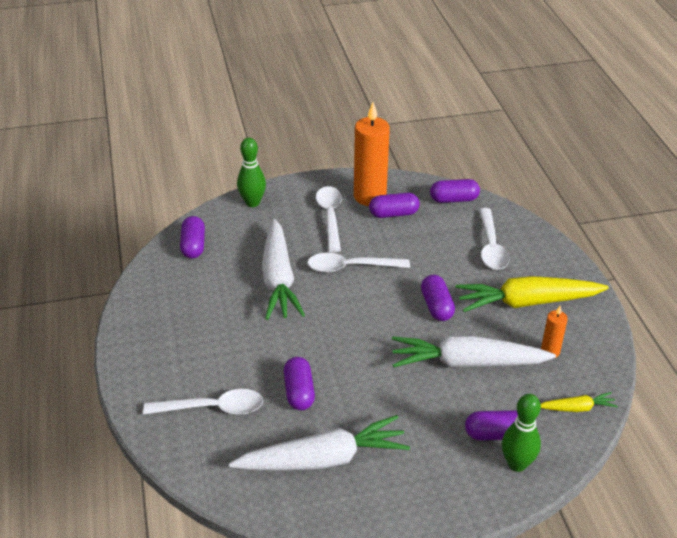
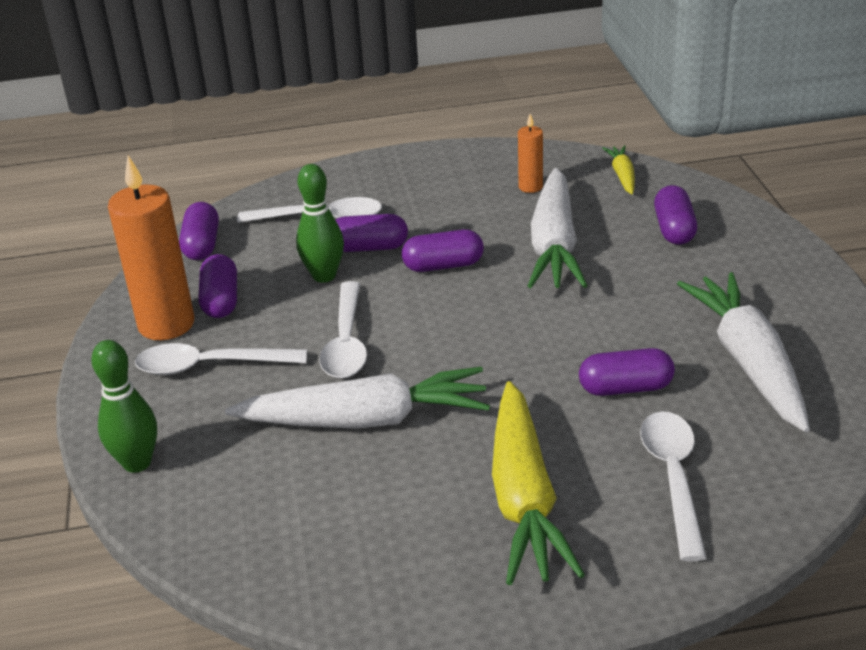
camera: 85 degrees left, 5 degrees down
(193, 246) = (251, 537): purple capsule -> purple capsule (369, 247)
(517, 464) = (717, 218): green bowling pin -> green bowling pin (324, 276)
(527, 302) = (439, 197): yellow carrot -> yellow carrot (524, 498)

